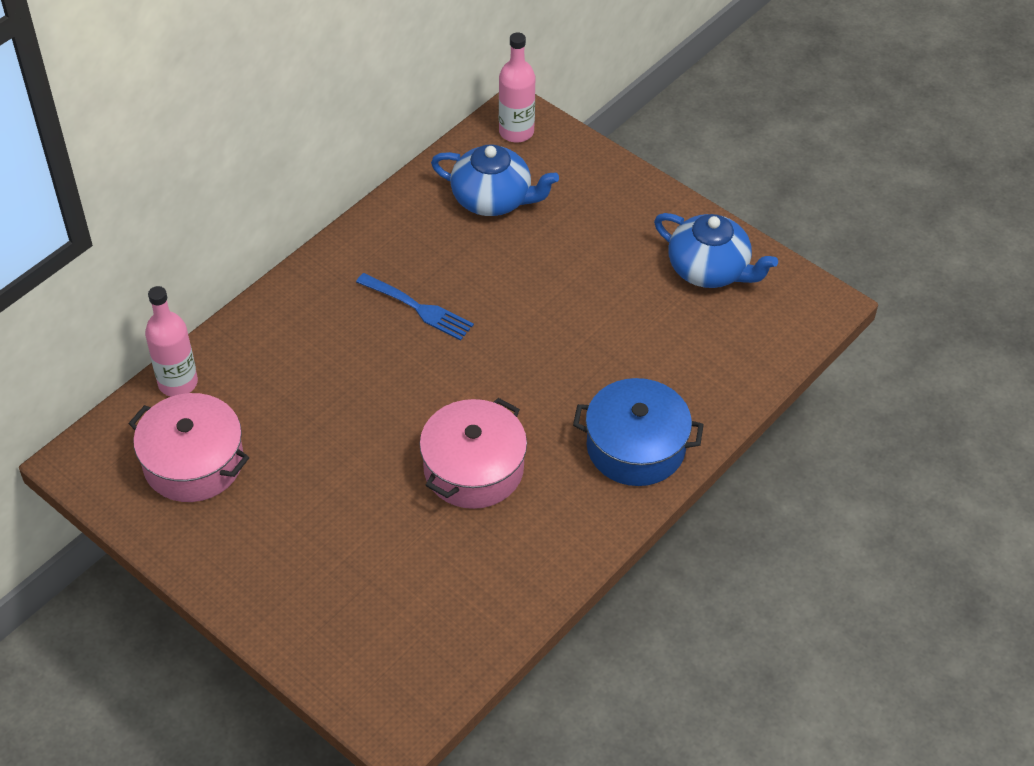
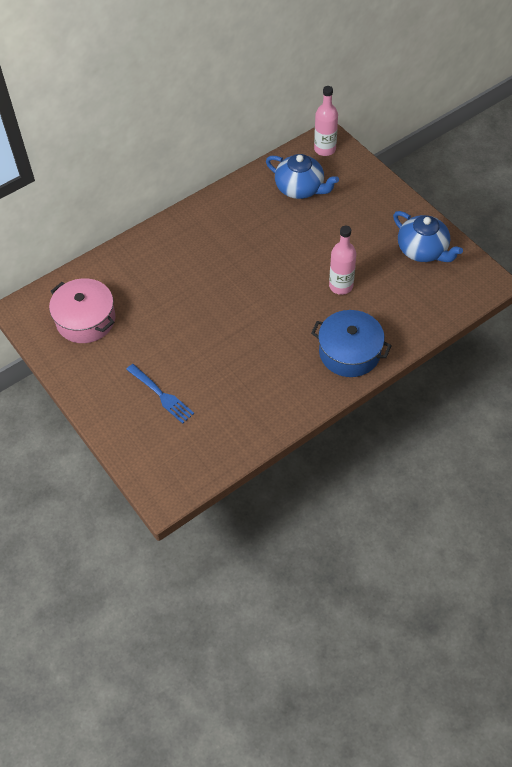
camera: 15 degrees right, 5 degrees up
(178, 383) = (88, 272): pink bottle -> pink bottle (341, 286)
(418, 308) = (239, 248): blue fork -> blue fork (161, 395)
(473, 468) = (248, 350): pink pot -> none

